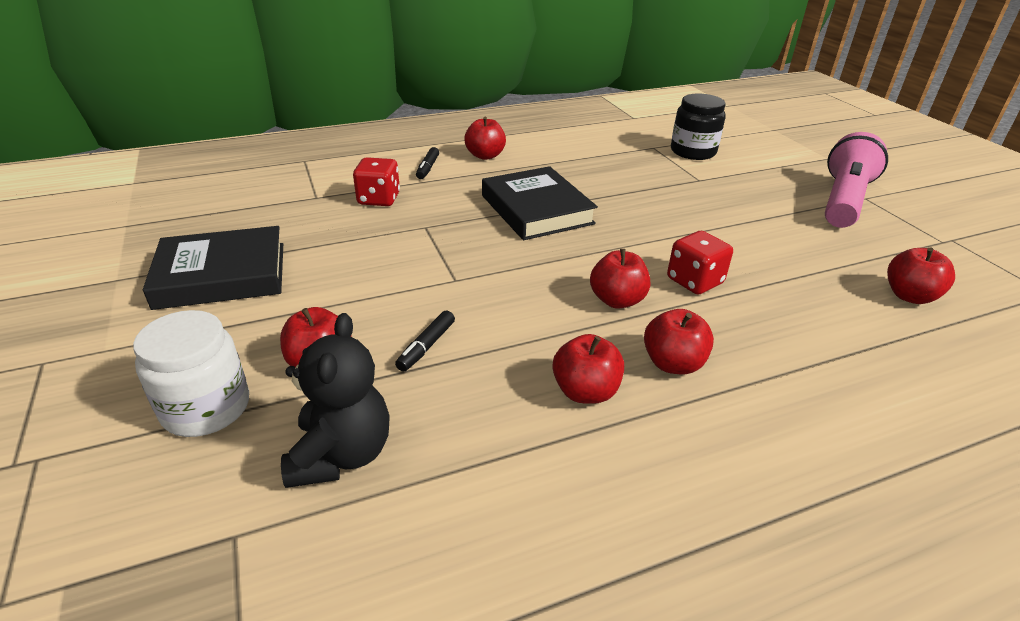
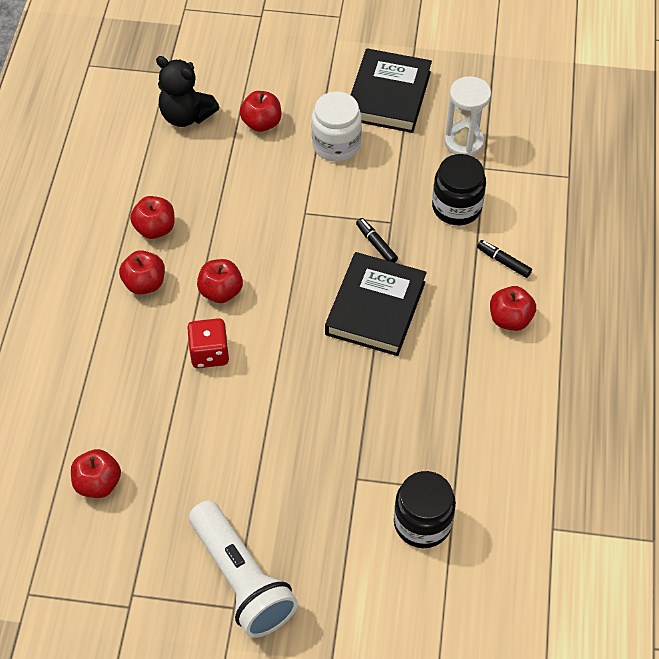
camera: 120 degrees right, 20 degrees up
(206, 408) = (256, 73): white jar -> white jar (336, 144)
(283, 213) = (464, 142): none -> white hourglass
(379, 199) = (456, 207): red dice -> black jar
(426, 346) = (243, 173): black marker -> black marker (376, 244)
(536, 209) = (375, 308): black book -> black book turned 75 degrees counterclockwise
(843, 200) = (242, 579): pink flashlight -> white flashlight

